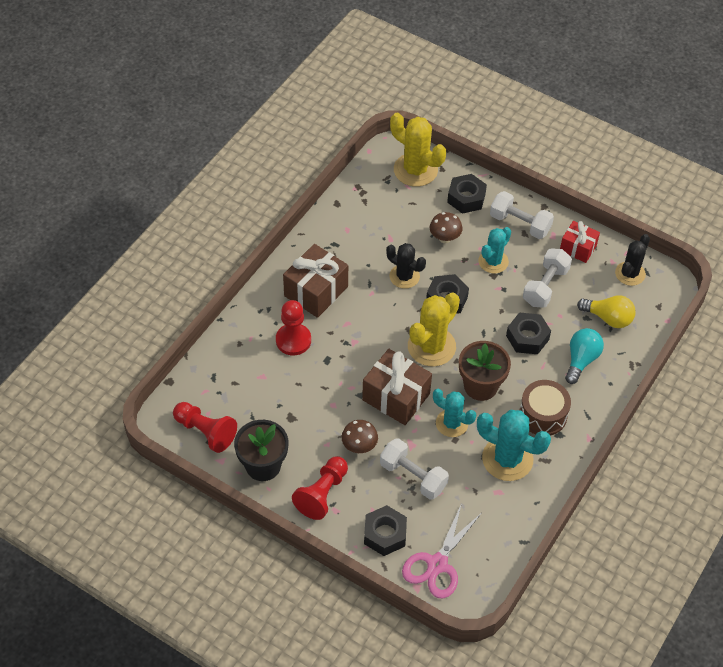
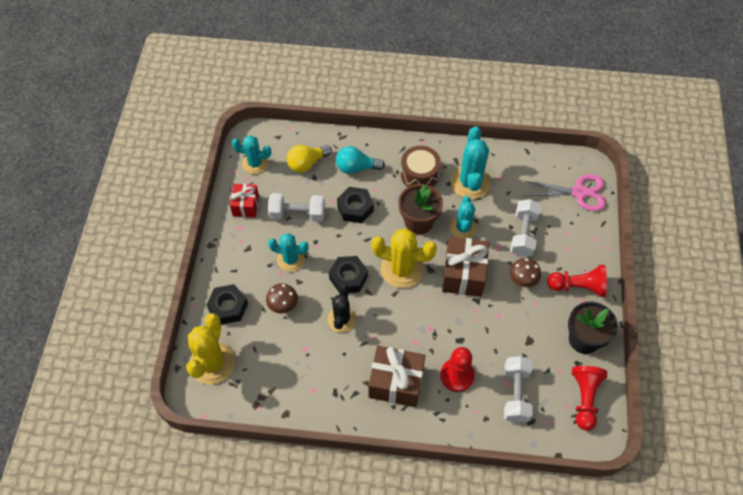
camera: 115 degrees left, 5 degrees up
(385, 534) = (580, 232): black nut -> none
(520, 224) = (239, 255): white dumbbell -> white dumbbell (515, 394)
(608, 318) = (307, 163): yellow light bulb -> yellow light bulb turned 120 degrees counterclockwise
(630, 273) = (255, 163): black cactus -> turquoise cactus

